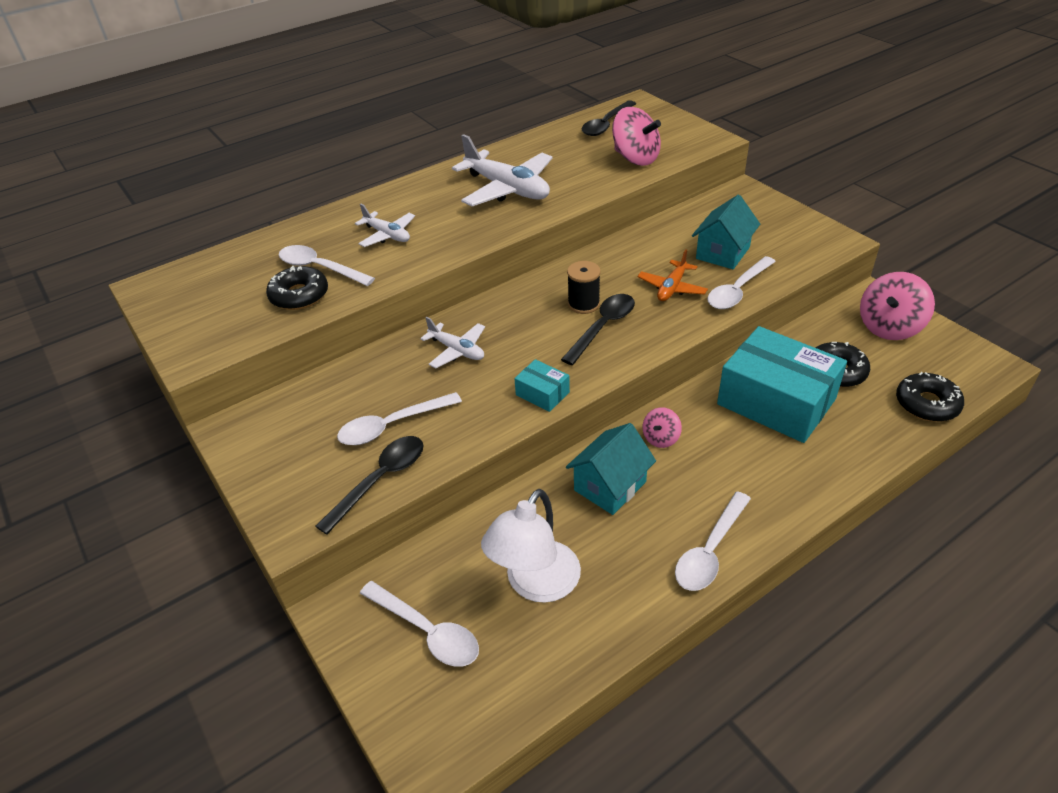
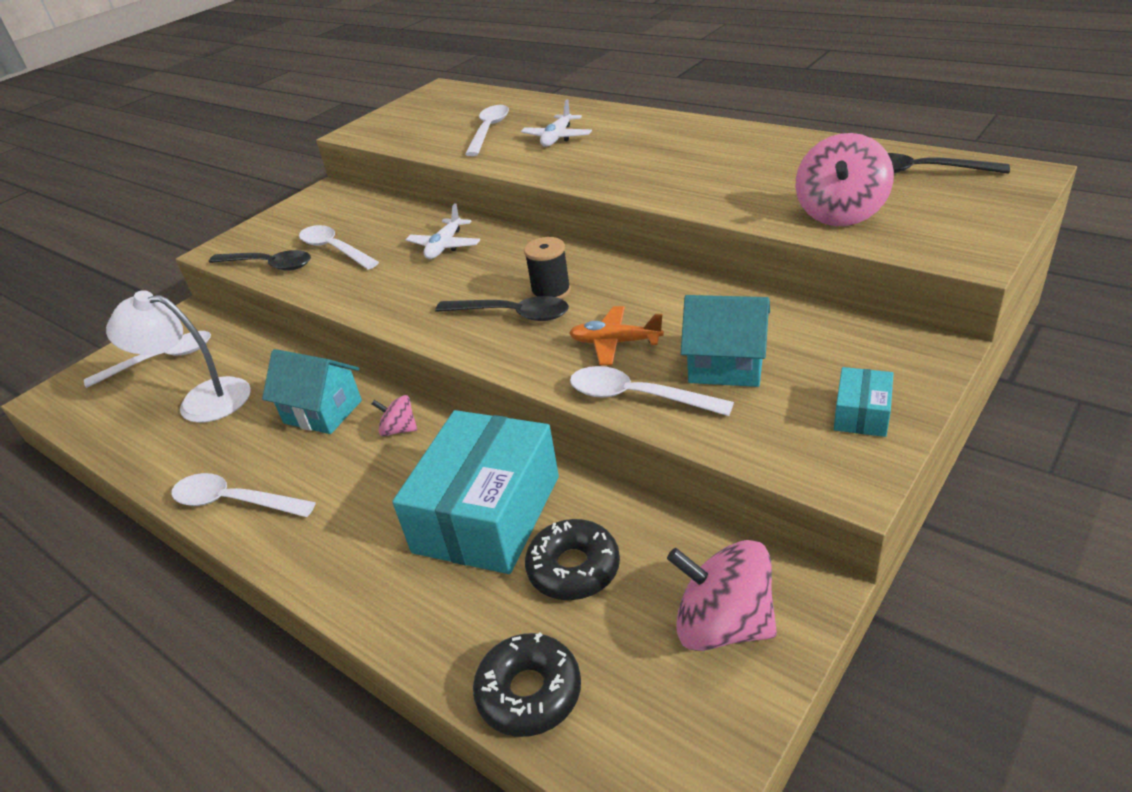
camera: 75 degrees right, 5 degrees down
(299, 295) = (444, 137): black donut -> none
(427, 631) = (161, 360): white spoon -> white spoon turned 135 degrees counterclockwise
(507, 189) = (689, 162): white plane -> none
(542, 393) = (390, 308): turquoise box -> turquoise box (861, 414)

